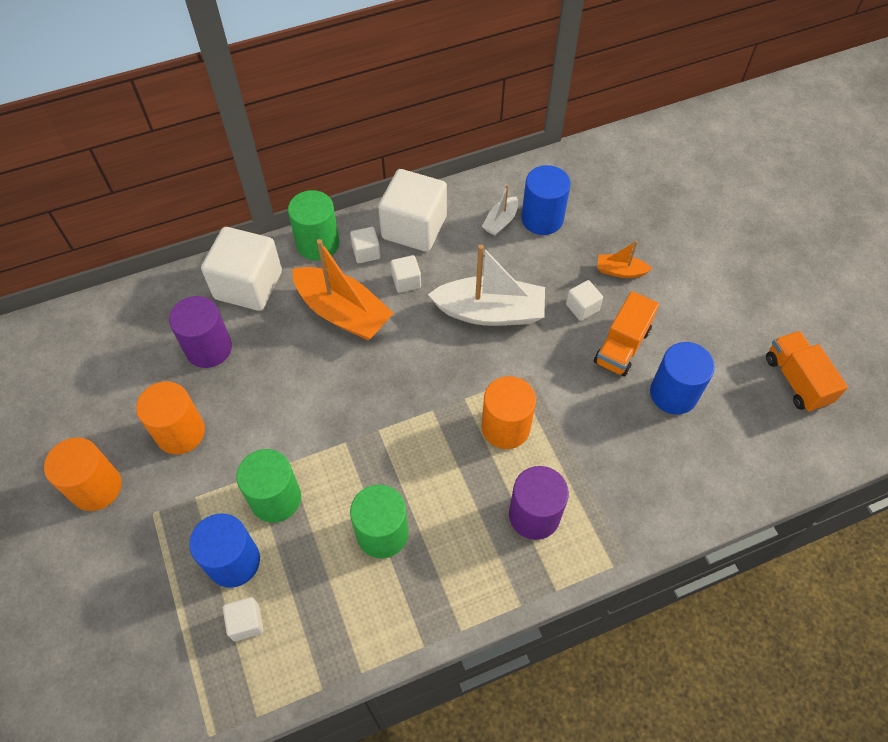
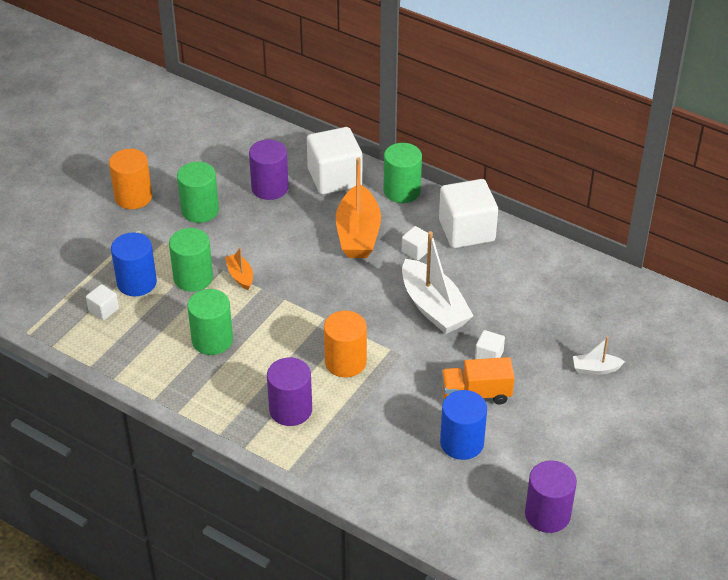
camera: 55 degrees right, 15 degrees down
(180, 432) = (200, 210): orange cylinder -> green cylinder
(366, 252) = (419, 218): white cube -> none
(500, 221) = (522, 273): white boat -> white boat (595, 369)
(542, 219) = (549, 294): blue cylinder -> none
(620, 271) = (546, 362): orange boat -> orange boat (240, 276)
(796, 380) = (547, 514): orange truck -> purple cylinder

